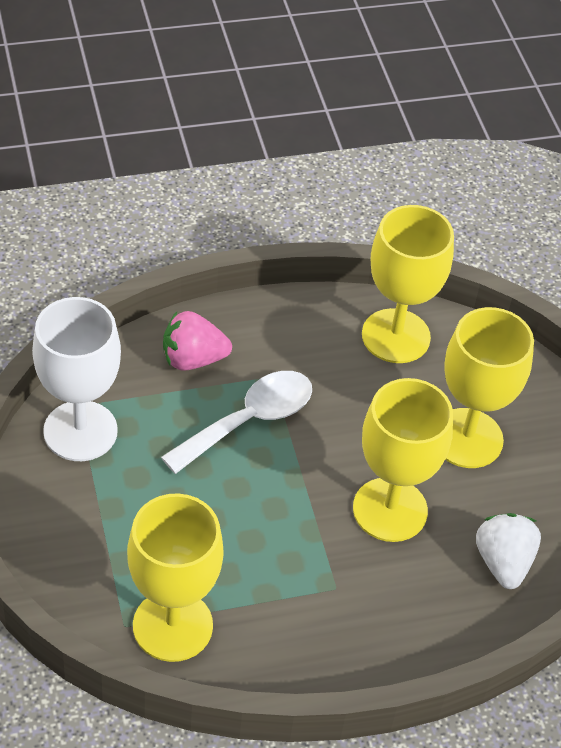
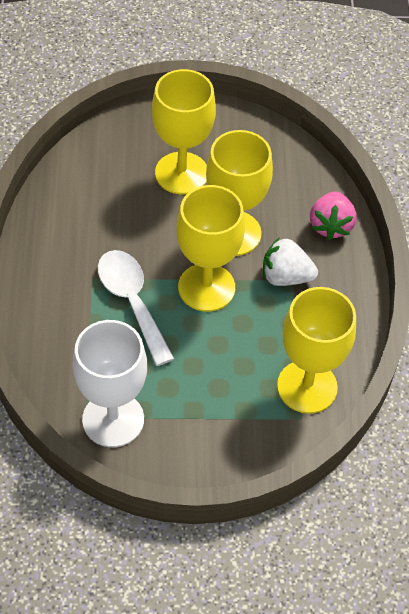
camera: 75 degrees left, 5 degrees up
(193, 359) = (60, 327): pink strawberry -> pink strawberry (331, 226)
(396, 336) = (75, 191): yellow goblet -> yellow goblet (206, 287)
(503, 562) = (289, 181): white strawberry -> white strawberry (285, 277)

